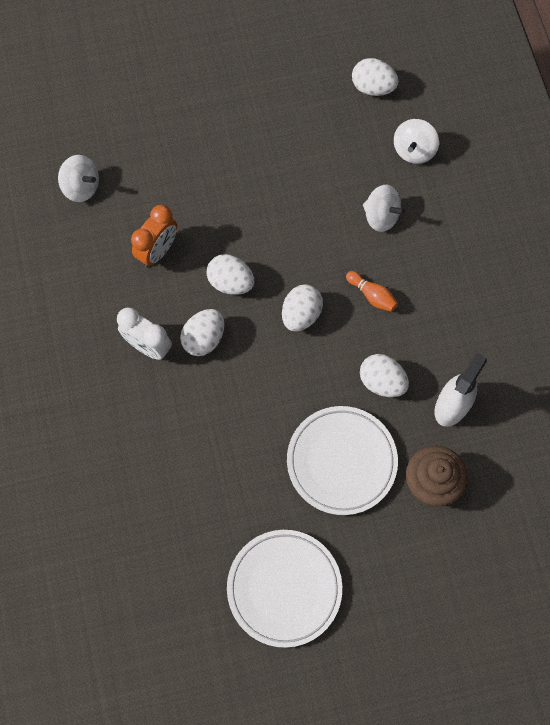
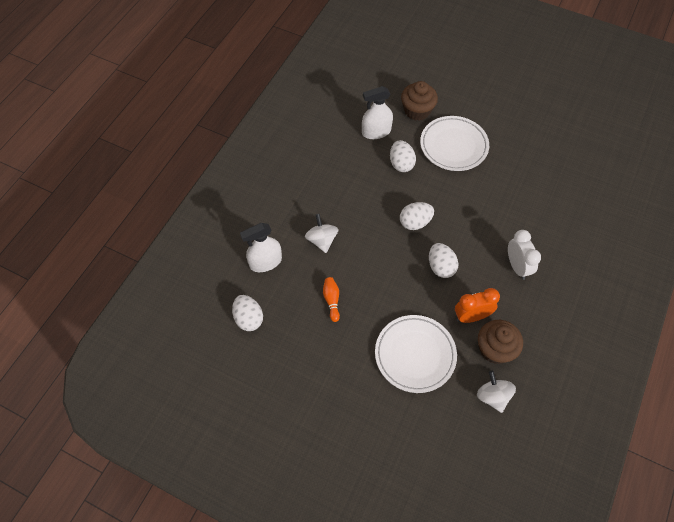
camera: 140 degrees left, 10 degrees down
(110, 234) = (495, 349): none -> brown cupcake
(204, 339) = (481, 248): white egg -> none
(284, 588) = (525, 118): white plate -> white plate (415, 355)
(372, 295) = (367, 205): orange bowling pin -> orange bowling pin (331, 300)
(414, 150) = (265, 262): white spinning top -> white spray bottle

